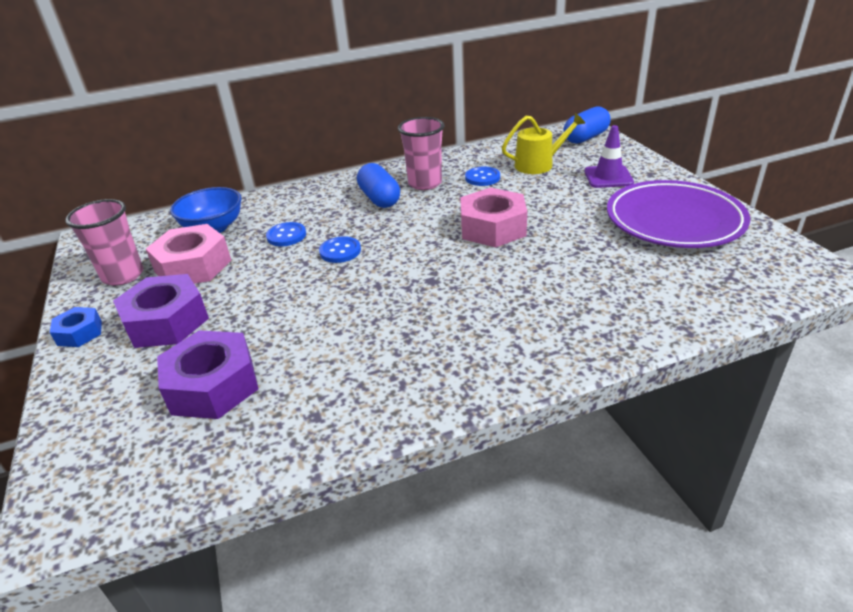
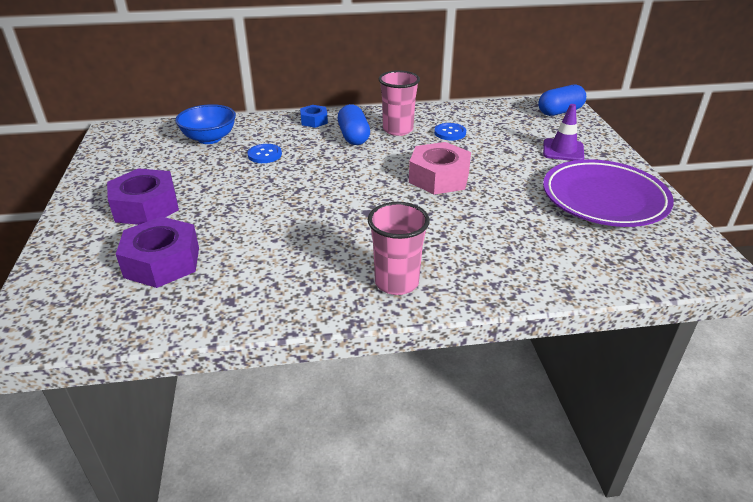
camera: 10 degrees right, 0 degrees up
(80, 333) = (79, 203): blue nut -> blue nut (314, 121)
(123, 275) = (126, 165): pink cup -> pink cup (396, 282)
(193, 266) = (182, 167): pink nut -> none
(340, 251) = (303, 175): blue button -> none
(538, 164) = (505, 129): yellow watering can -> none

